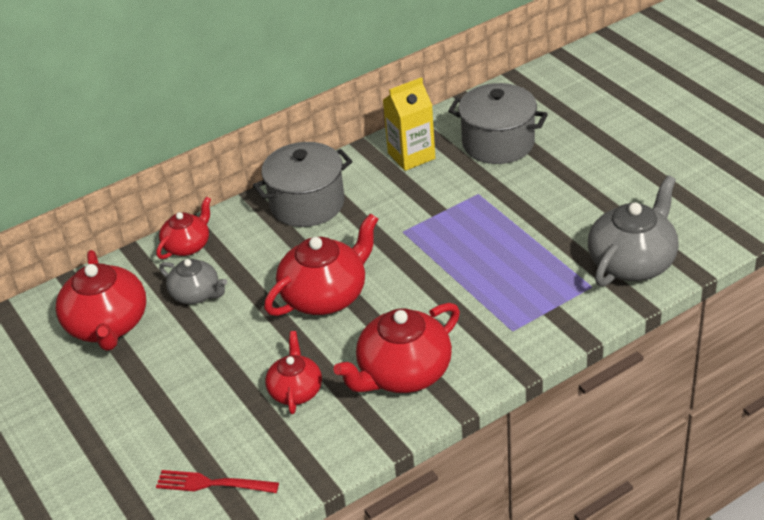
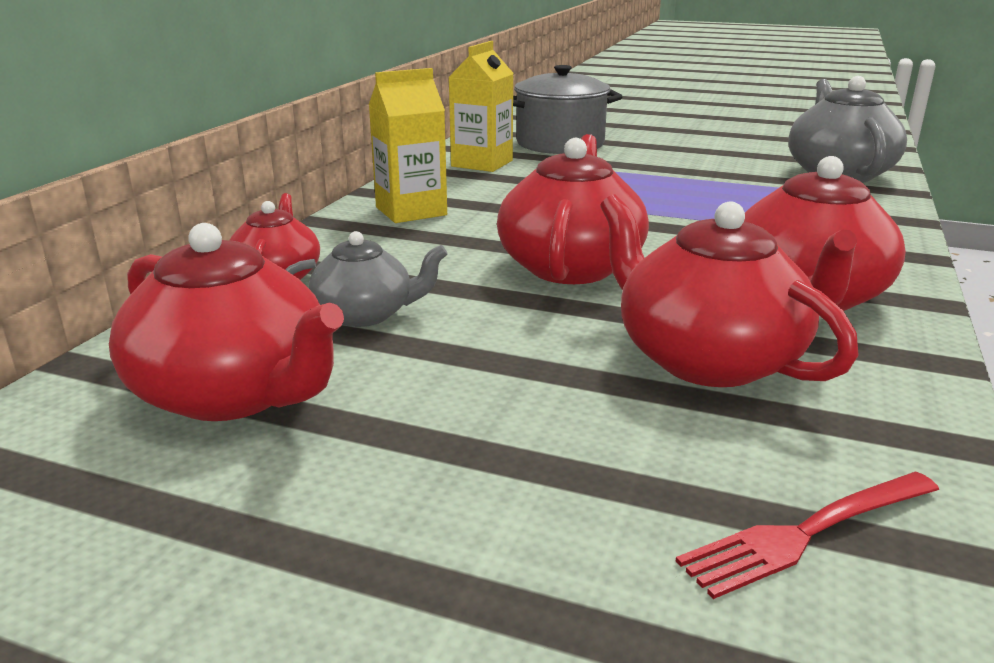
camera: 40 degrees left, 15 degrees down
(296, 390) = (705, 358): red teapot -> red teapot, size x1.68
(307, 204) = (411, 211): grey pot -> yellow carton

